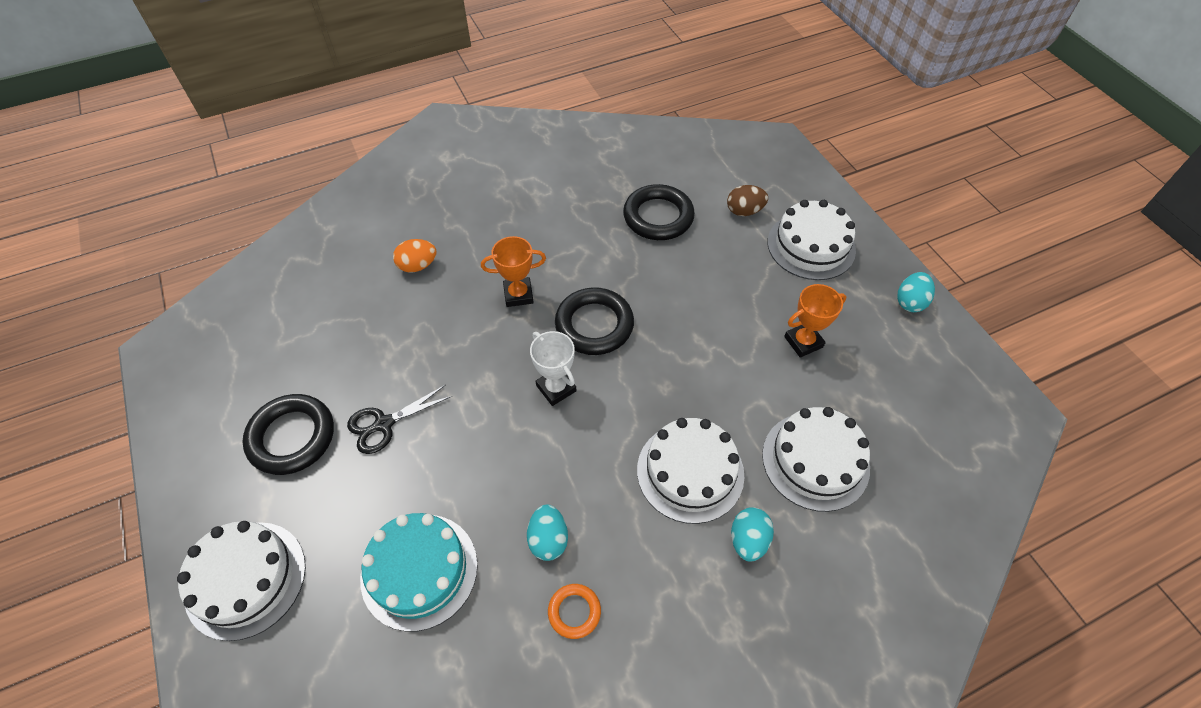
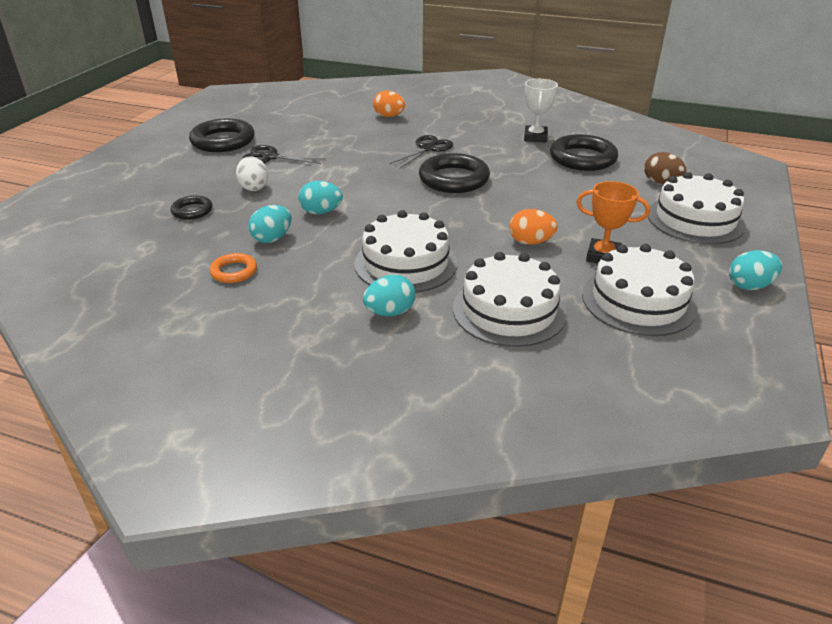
camera: 45 degrees right, 20 degrees down
(246, 579) = (123, 171): white cake -> white cake (638, 301)
(419, 570) = (192, 211): turquoise cake -> black ring
(431, 483) = (254, 187): none -> white egg
(518, 295) = (427, 148): orange trophy -> black scissors
(542, 466) = (321, 212): none -> turquoise egg
(556, 388) = (384, 190): white trophy -> white trophy (535, 137)
(742, 365) = (530, 242): none -> orange egg

